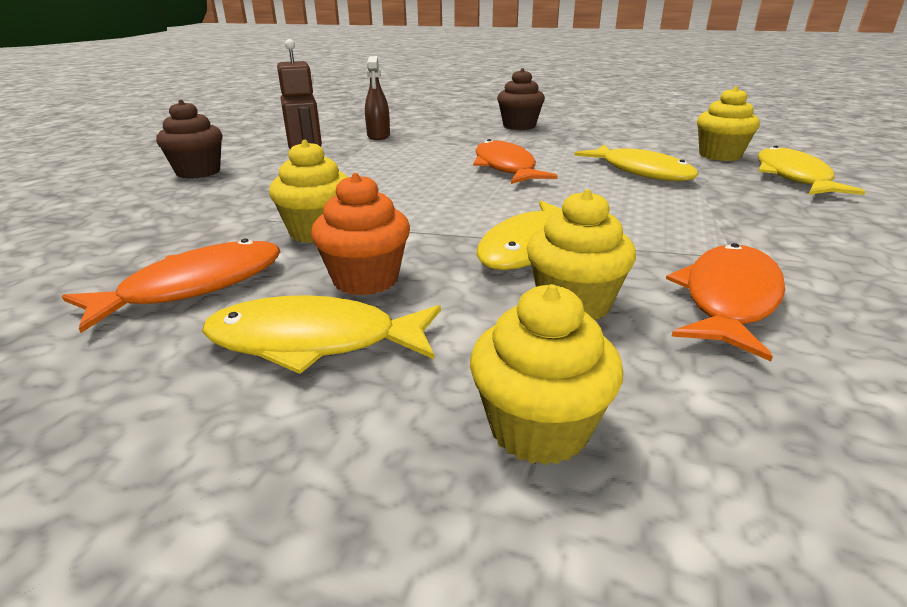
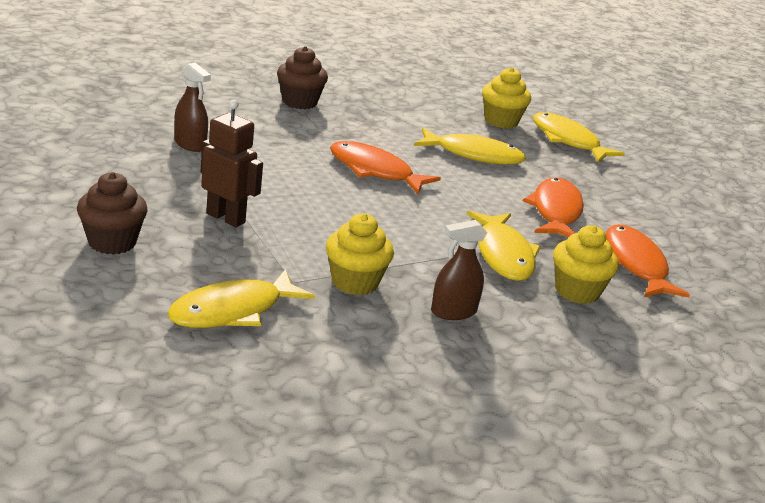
camera: 45 degrees left, 0 degrees up
(194, 286) = (364, 353): orange fish -> orange fish (555, 211)
(314, 341) = (496, 361): yellow fish -> yellow fish (233, 311)
(366, 279) = (453, 311): orange cupcake -> brown spray bottle
(539, 428) = (643, 363): yellow cupcake -> none

